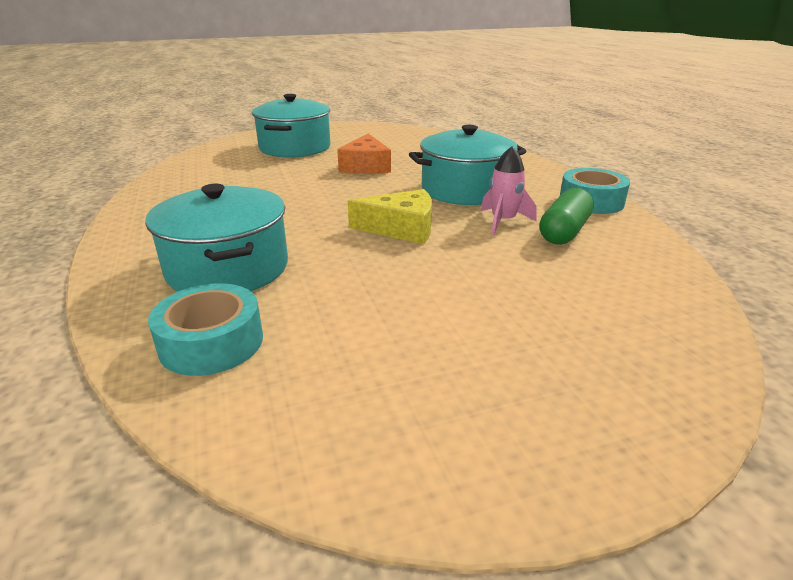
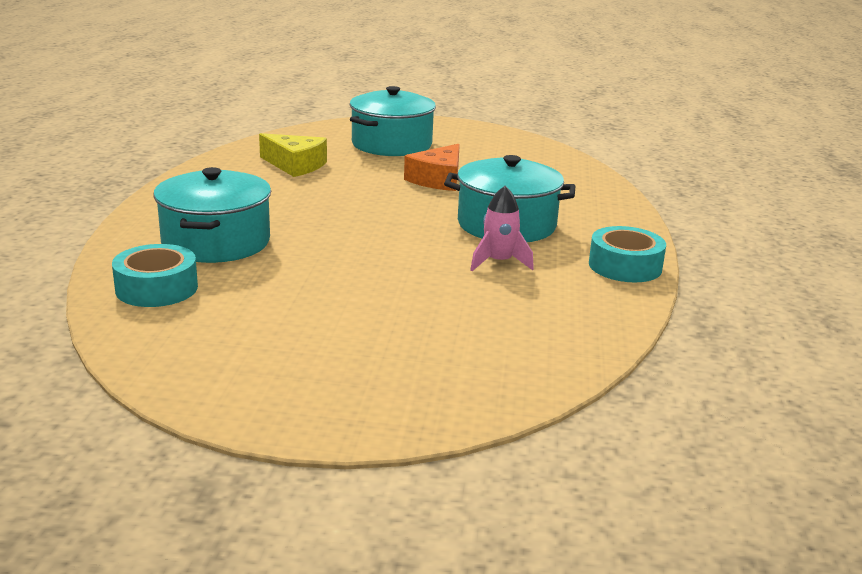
camera: 25 degrees right, 5 degrees down
(401, 229) = (393, 246): yellow cheese -> yellow cheese (295, 165)
(564, 232) = (545, 286): green capsule -> none

